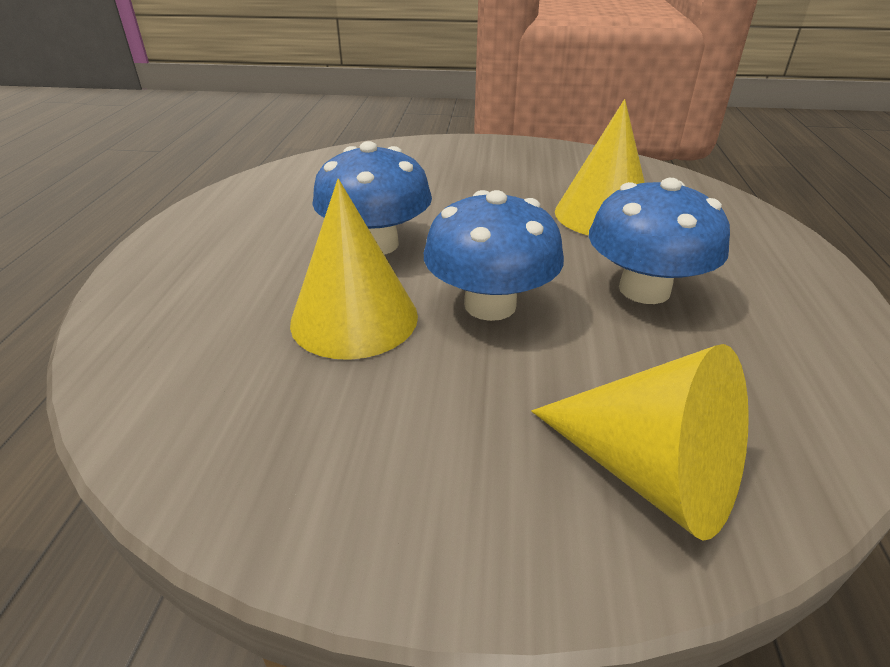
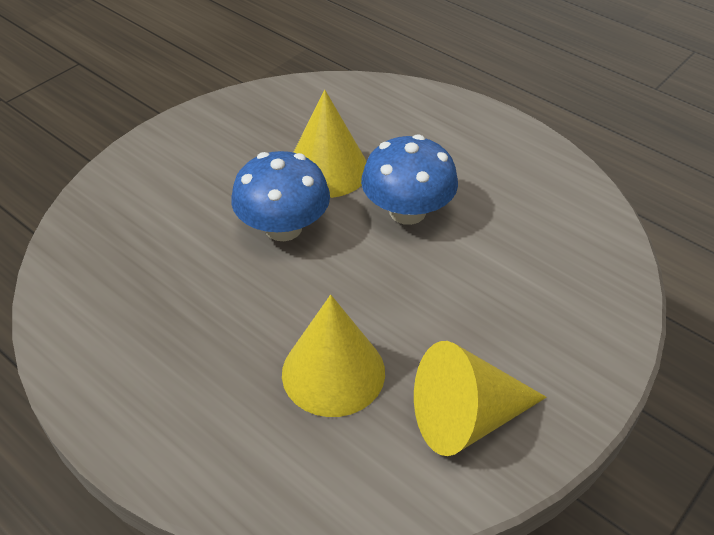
camera: 125 degrees right, 10 degrees up
(644, 289) = (221, 311): blue mushroom -> none
(649, 473) = (122, 209): yellow cone -> yellow cone (466, 418)

